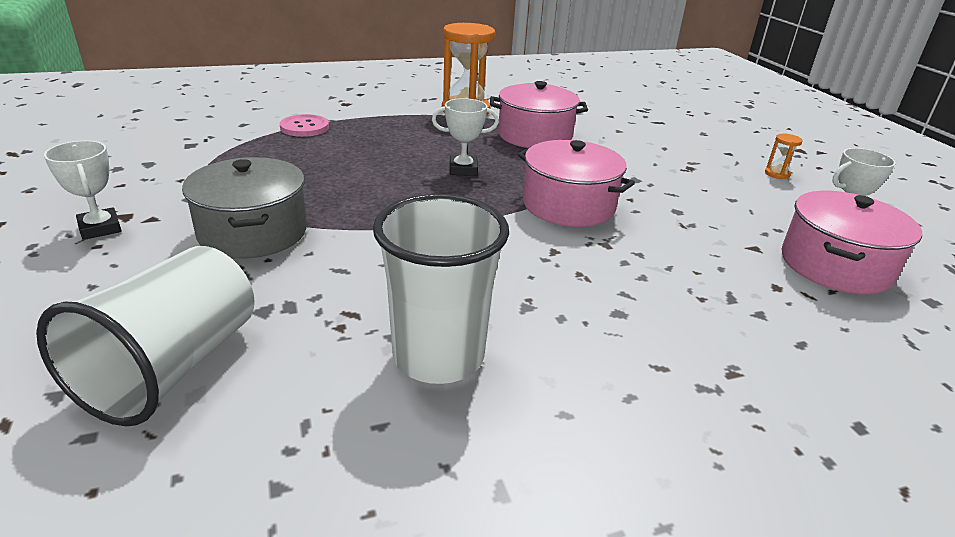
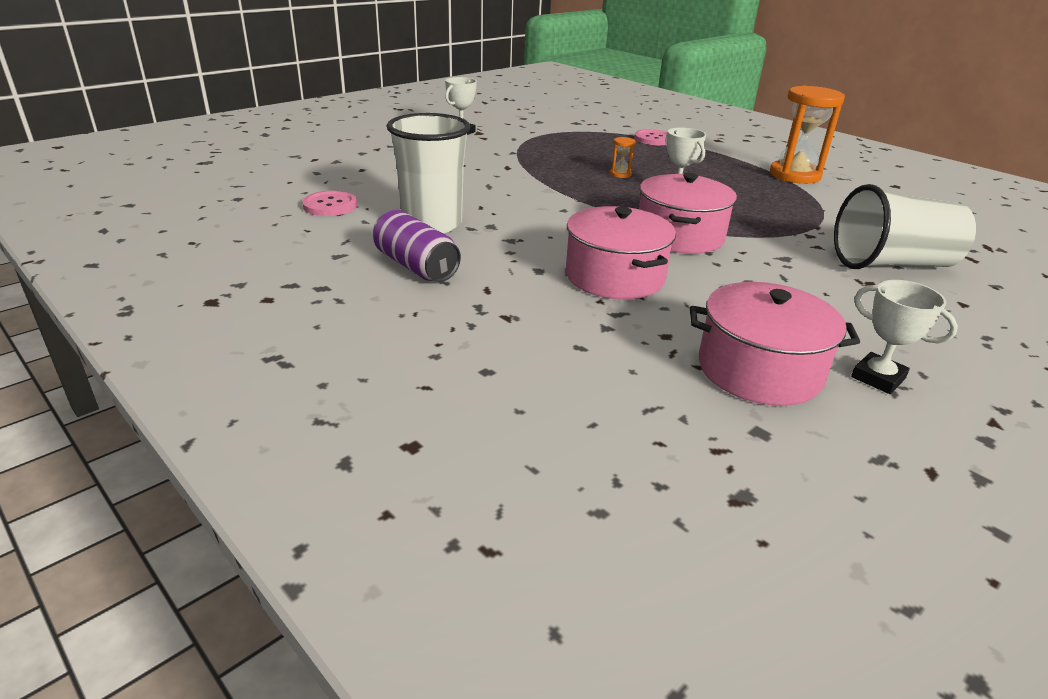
camera: 65 degrees right, 0 degrees up
(172, 367) = (370, 173): white cup -> white cup (891, 264)
(253, 232) = (500, 159): grey pot -> none
(278, 454) = (330, 205): none -> pink button
(535, 135) = (797, 207): pink pot -> pink pot (614, 276)
(574, 411) = (416, 266): none -> purple can
(777, 174) = (959, 336): orange hourglass -> orange hourglass (620, 174)

